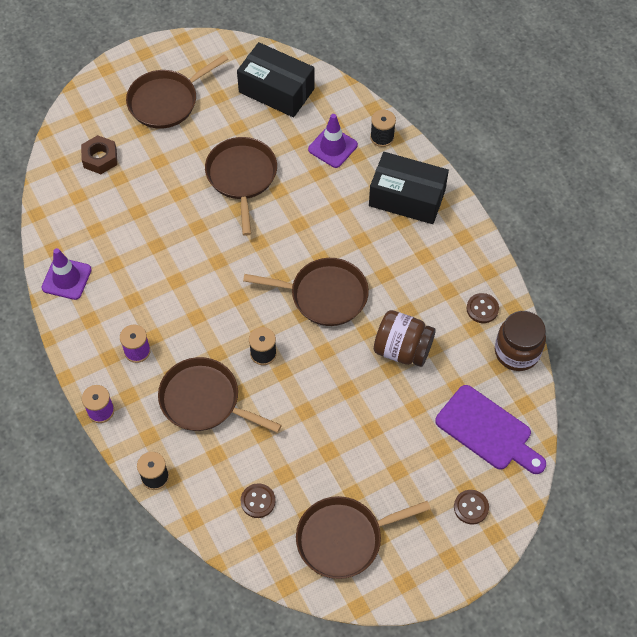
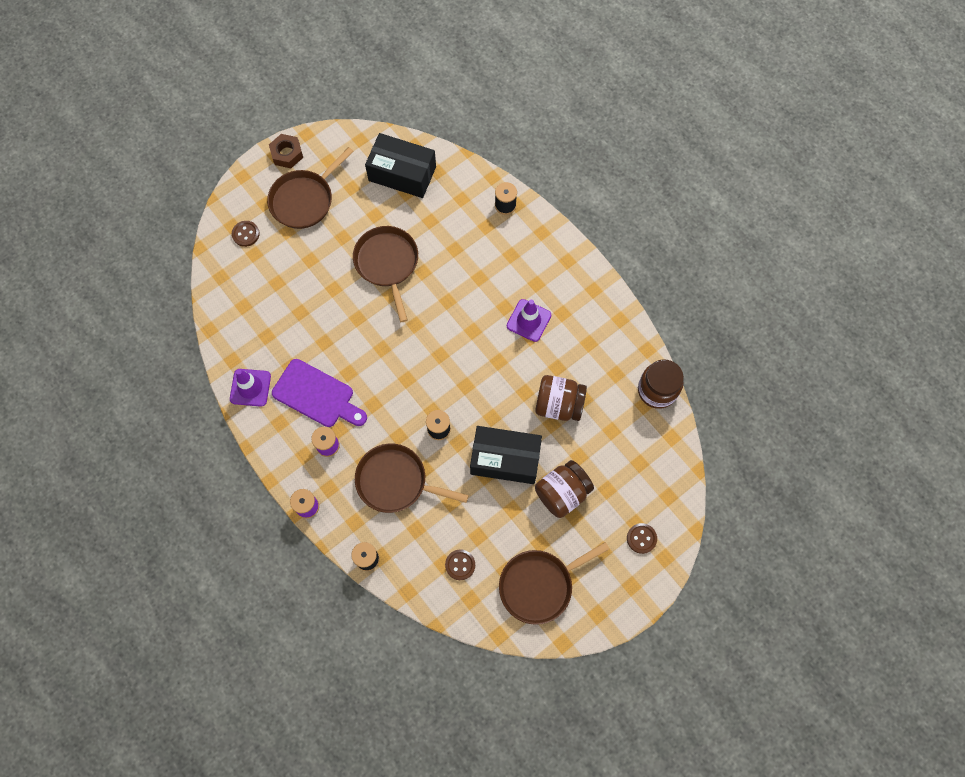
camera: 10 degrees left, 10 degrees up
(100, 158) = (256, 266): brown nut -> brown nut (287, 154)
(324, 295) = (482, 365): brown pan -> none
(332, 147) = (463, 222): purple traffic cone -> purple traffic cone (529, 320)
(388, 443) = (562, 493): none -> brown jar
(407, 198) = (537, 260): black box -> black box (505, 459)
(482, 309) = (621, 355): brown button -> brown button (246, 234)
(487, 430) = (644, 467): purple cutting board -> purple cutting board (317, 395)

